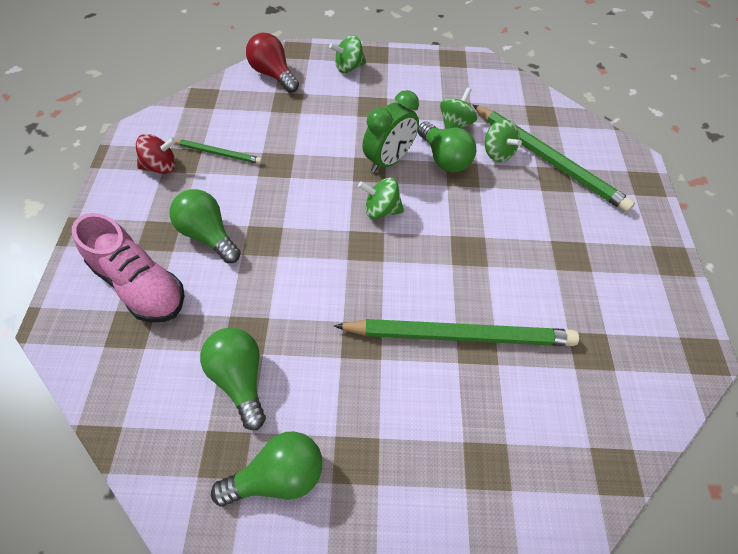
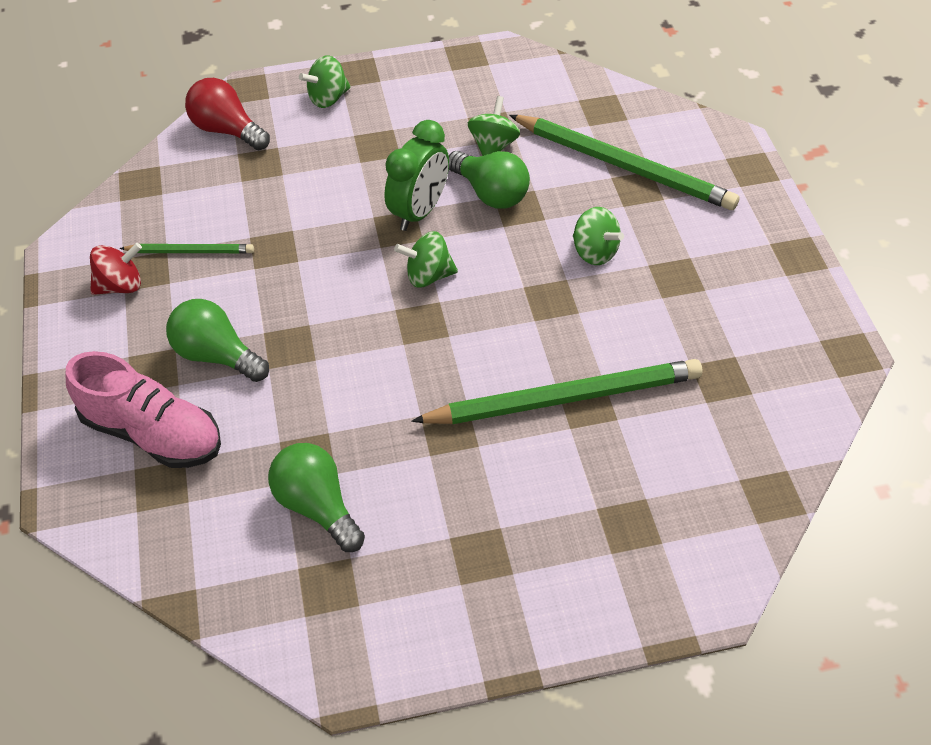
camera: 10 degrees left, 5 degrees down
(278, 476) = (397, 592): green light bulb -> none
(497, 153) = (557, 171): green spinning top -> green spinning top (594, 252)

